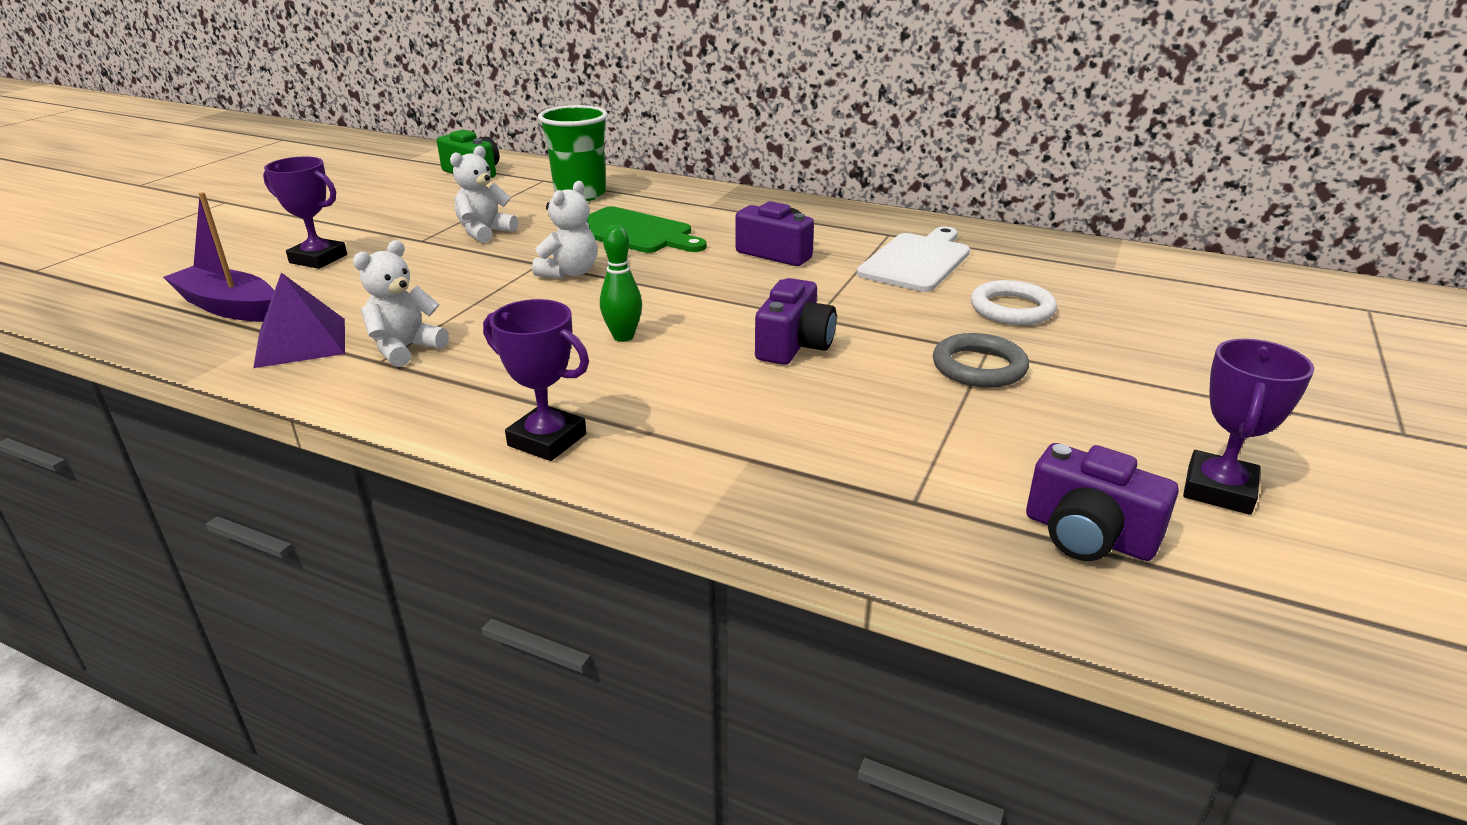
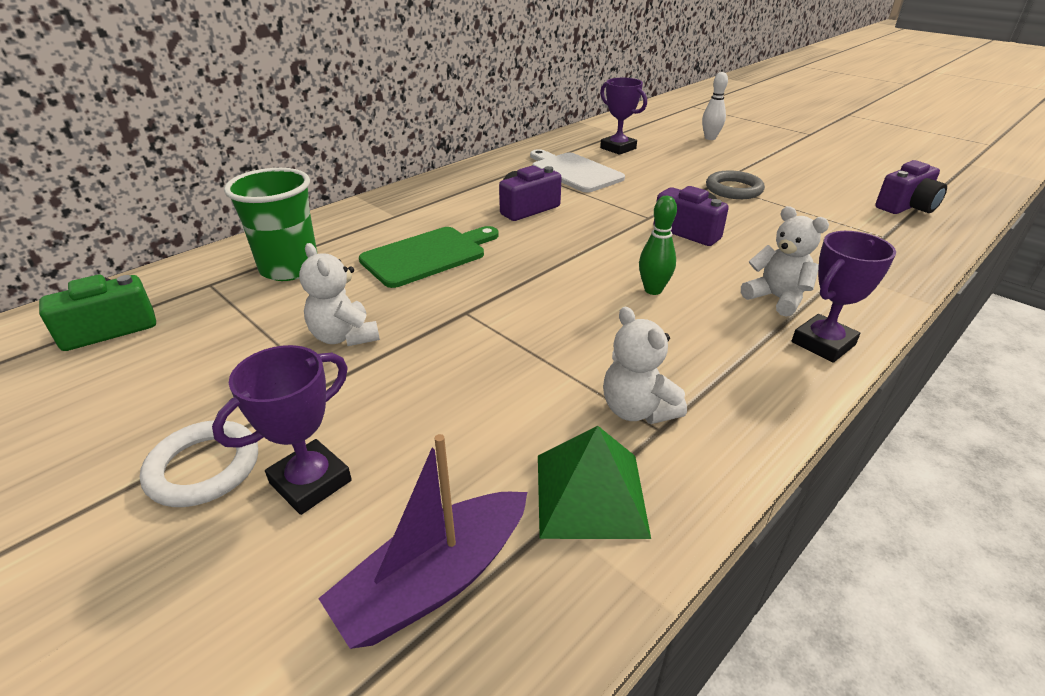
camera: 70 degrees left, 5 degrees up
(301, 342) = (590, 494): purple pyramid -> green pyramid
(569, 273) = (502, 298): white teddy bear -> white teddy bear (776, 298)
(1012, 309) = (660, 165): white ring -> white ring (204, 468)
(1201, 335) = (710, 138): none -> white bowling pin
(1218, 490) = (861, 174): purple trophy -> purple trophy (618, 148)

